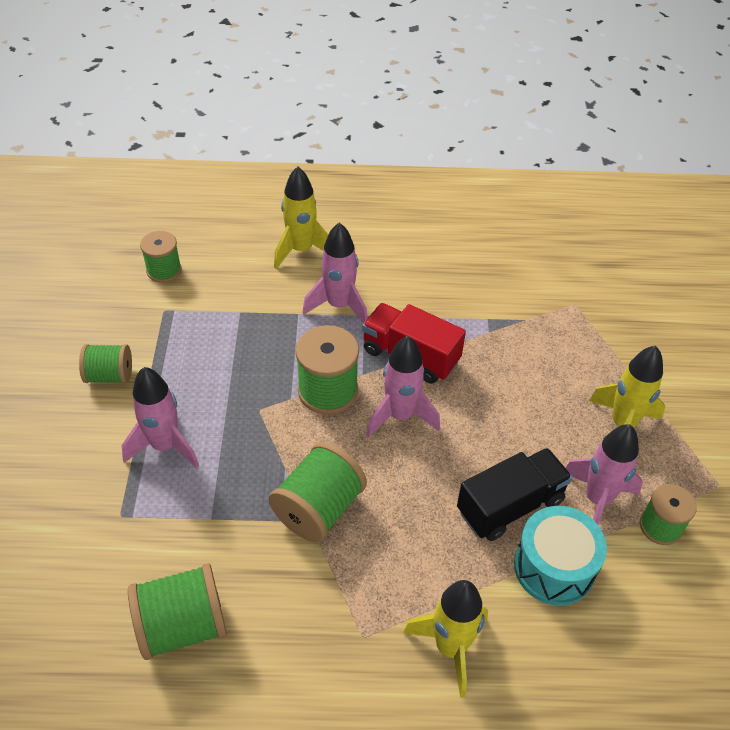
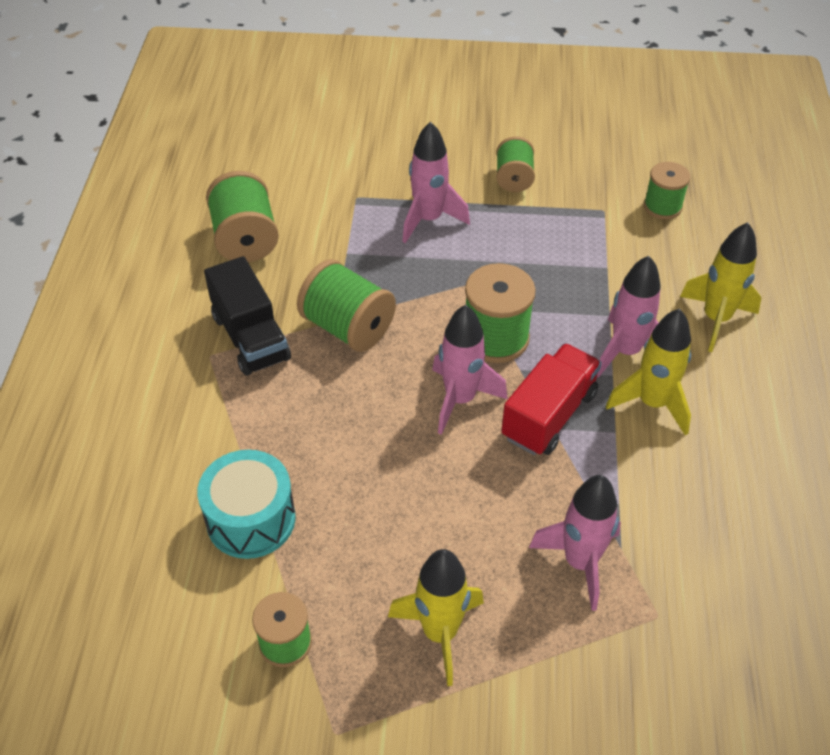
camera: 95 degrees right, 0 degrees up
(450, 647) = (184, 419): yellow rocket -> yellow rocket (652, 403)
(510, 506) = (332, 489): black truck -> black truck (250, 337)
(597, 500) = (330, 580): pink rocket -> pink rocket (580, 562)

